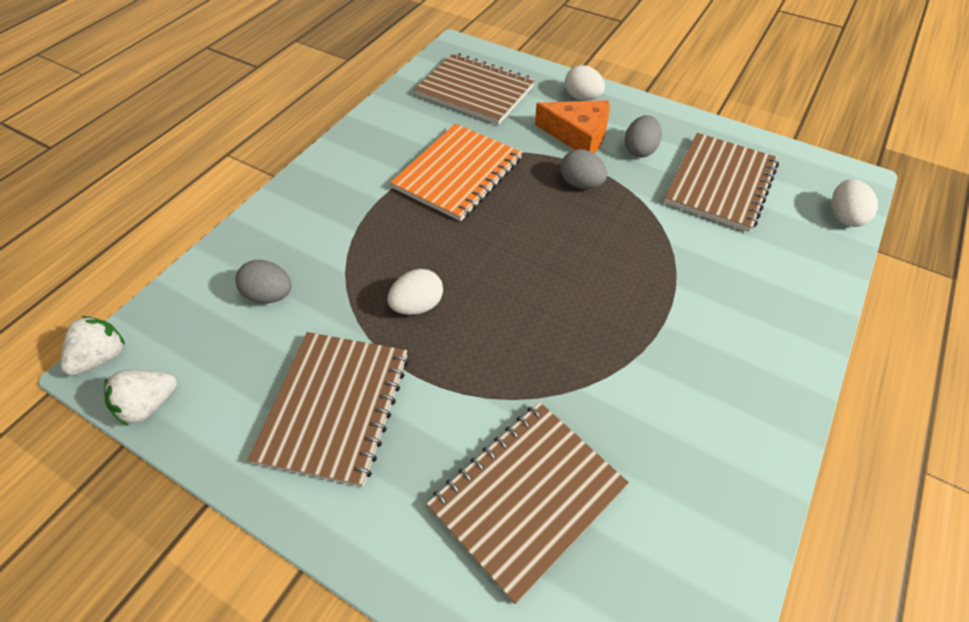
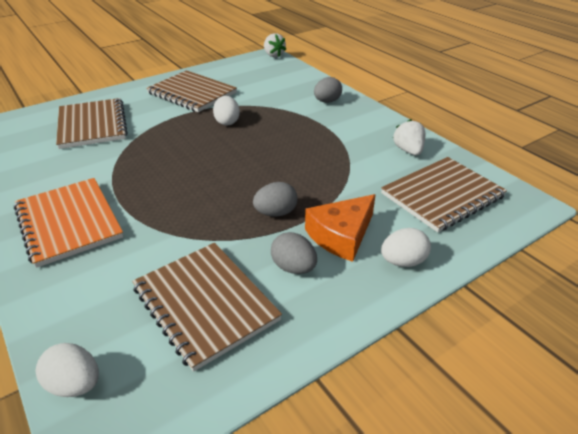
camera: 115 degrees right, 15 degrees down
(149, 405) = (239, 61): white strawberry -> white strawberry (408, 150)
(270, 295) = (275, 88): grey egg -> grey egg (327, 101)
(458, 174) = (330, 160): orange notebook -> orange notebook (68, 222)

